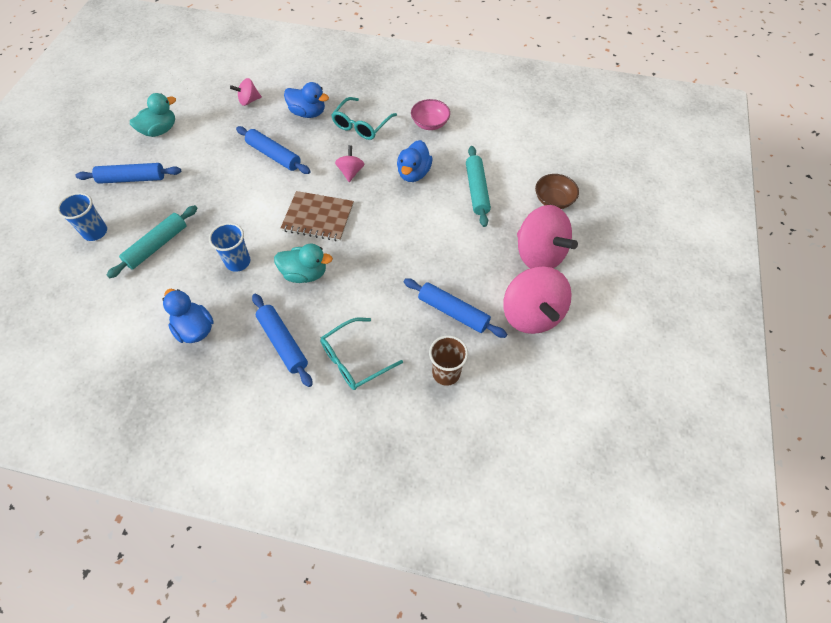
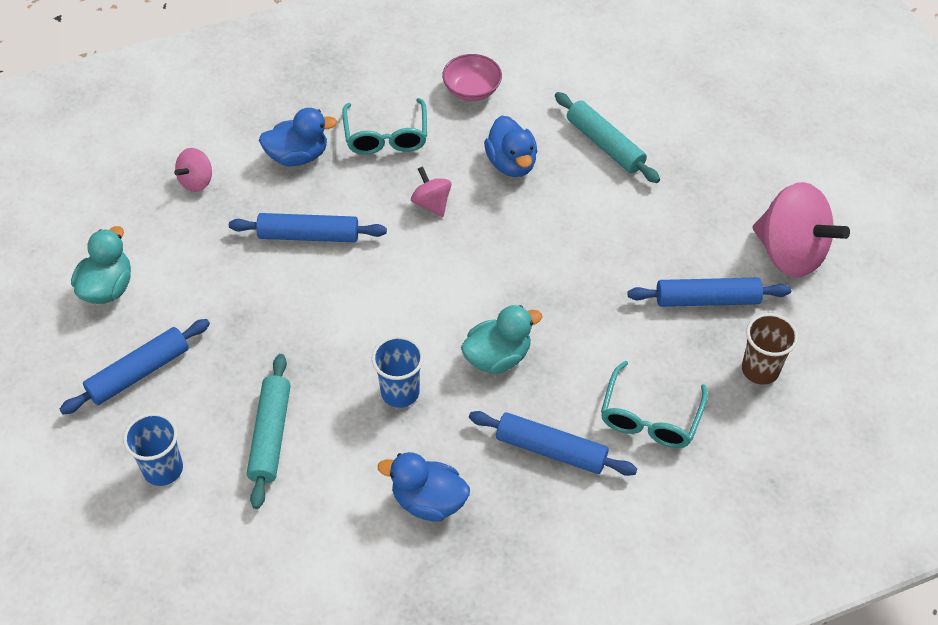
camera: 35 degrees left, 5 degrees down
(318, 217) = (446, 282): brown notebook -> none
(539, 254) = (740, 182): pink spinning top -> none
(553, 200) = (700, 110): brown bowl -> none

